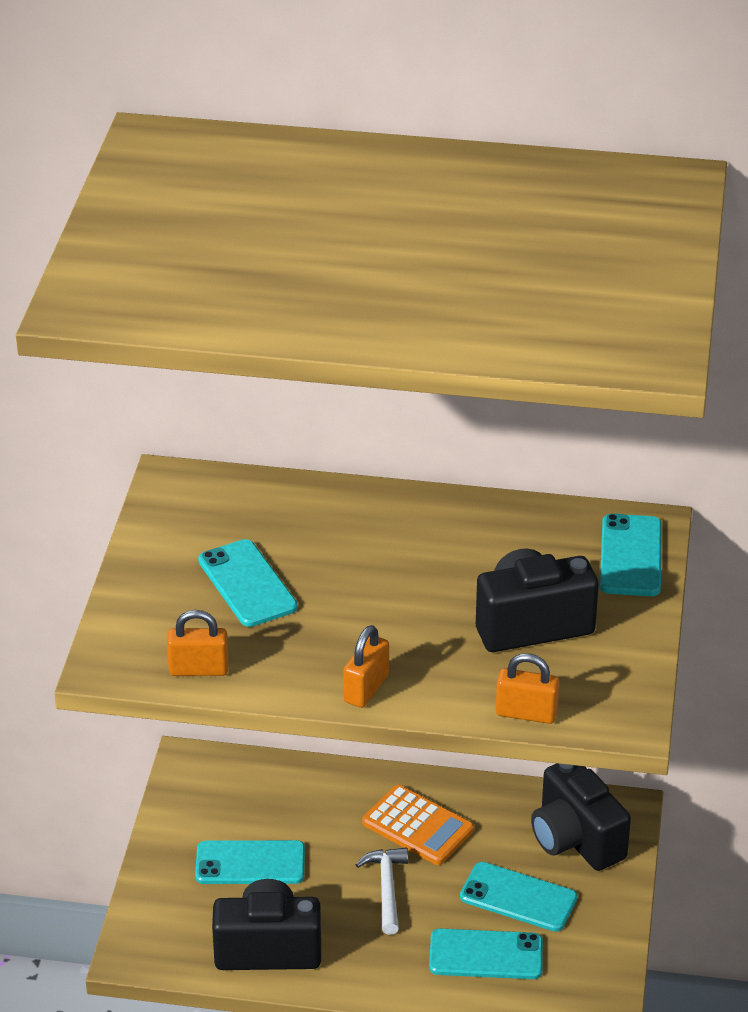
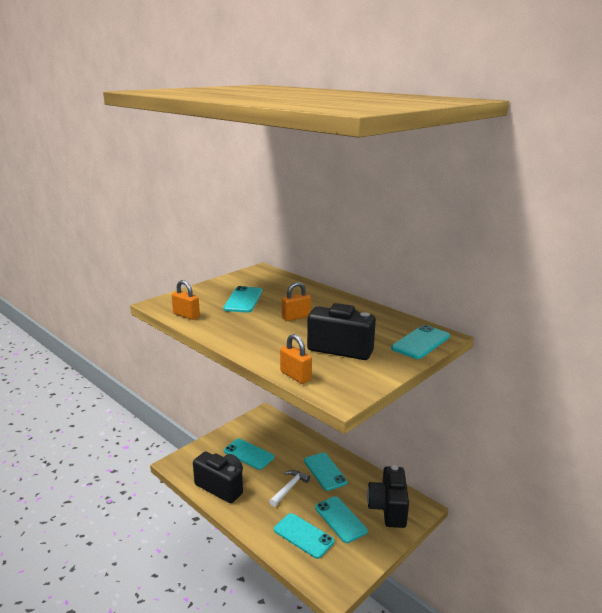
camera: 35 degrees right, 15 degrees down
(366, 688) = (239, 342): orange padlock -> orange padlock (296, 317)
(418, 826) = (325, 471): orange calculator -> turquoise phone

